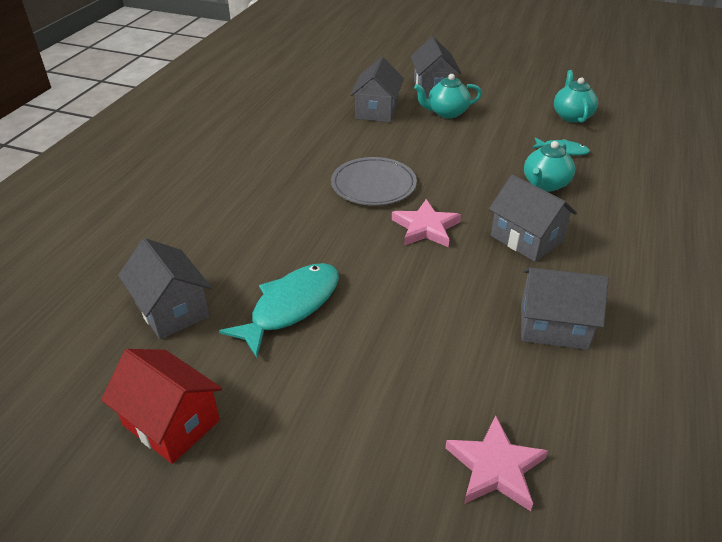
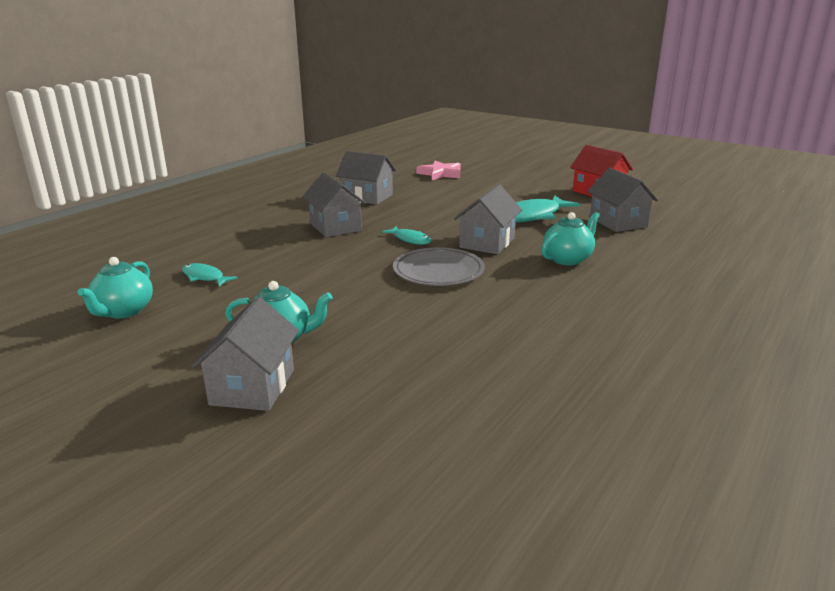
camera: 165 degrees left, 15 degrees down
(377, 111) = (381, 355): grey house -> grey house (487, 243)
(425, 227) = (410, 239): pink star -> turquoise fish
(545, 184) = (270, 254): turquoise teapot -> turquoise teapot (568, 259)

